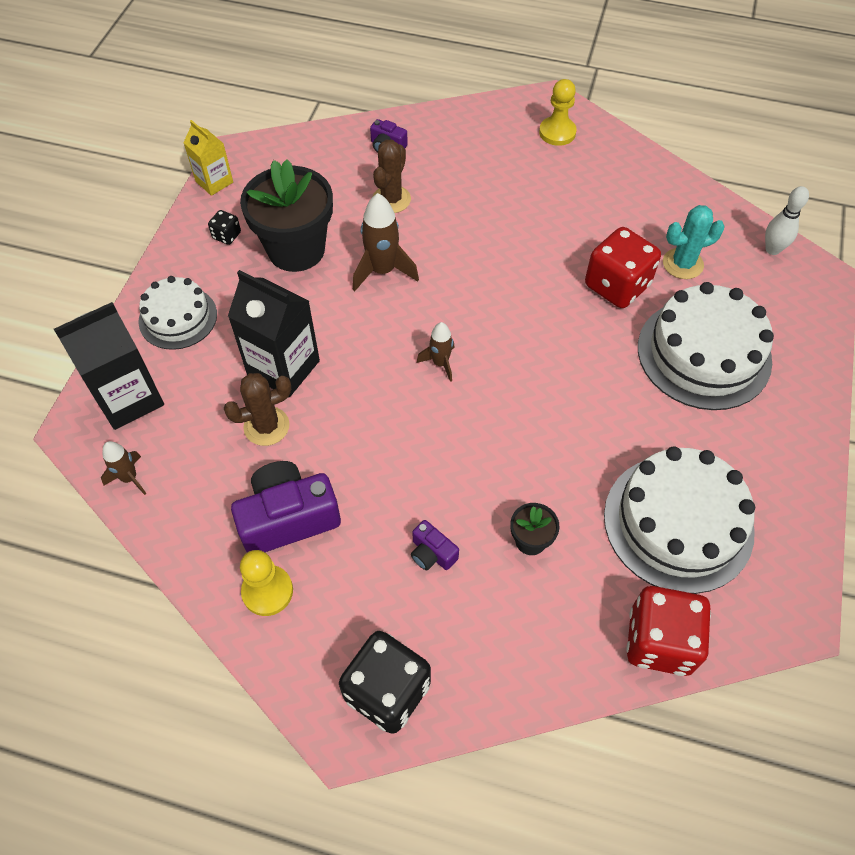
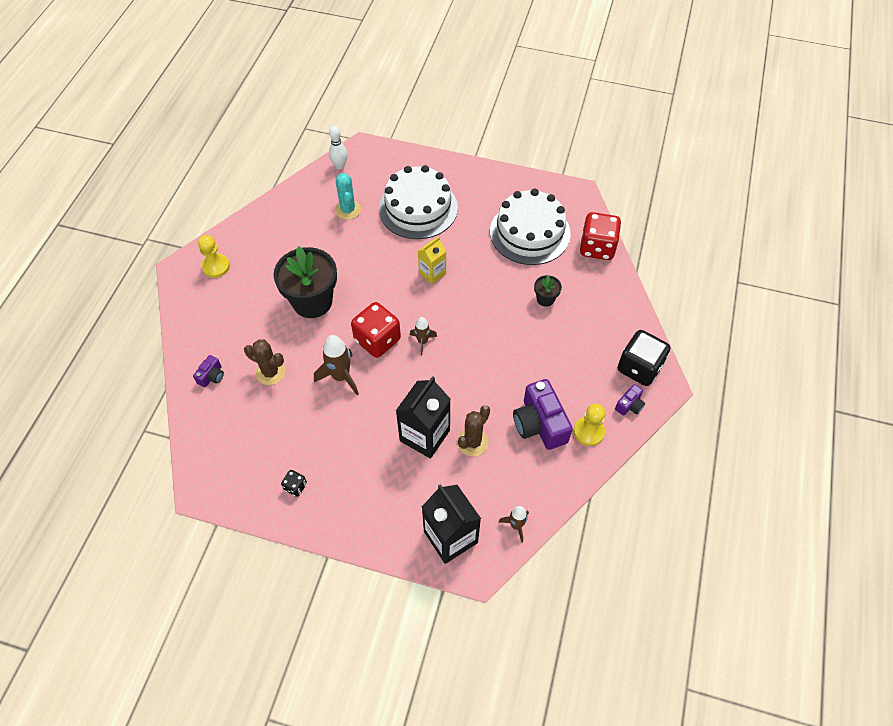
camera: 90 degrees left, 0 degrees up
(178, 317) = (377, 513): white cake -> none
(214, 182) = (233, 503): yellow carton -> yellow carton (432, 273)
(266, 426) = (473, 442): brown cactus -> brown cactus turned 60 degrees clockwise
(296, 249) = (315, 435): black flower pot -> black flower pot (312, 301)
(432, 553) = (557, 346): purple camera -> purple camera (629, 405)
(617, 286) = (363, 244): red dice -> red dice (377, 340)

